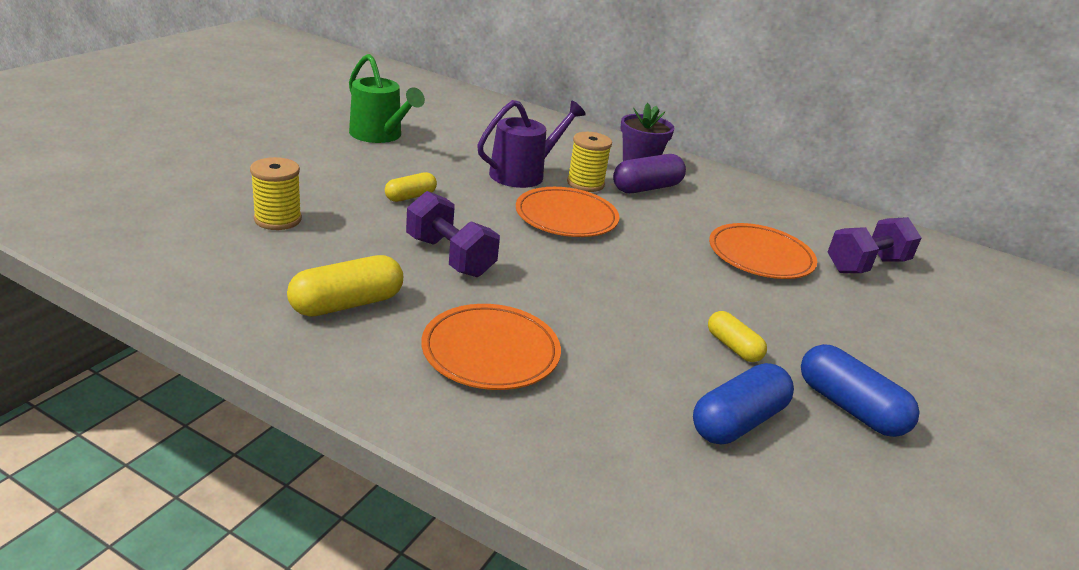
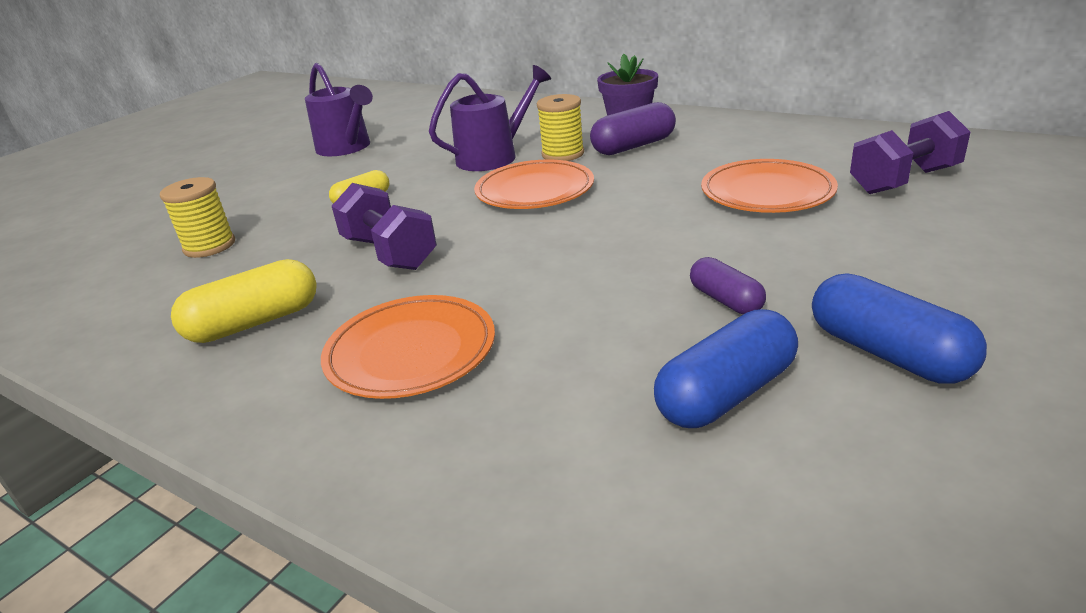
camera: 10 degrees right, 0 degrees up
(379, 135) = (346, 148): green watering can -> purple watering can
(733, 347) = (725, 300): yellow capsule -> purple capsule

